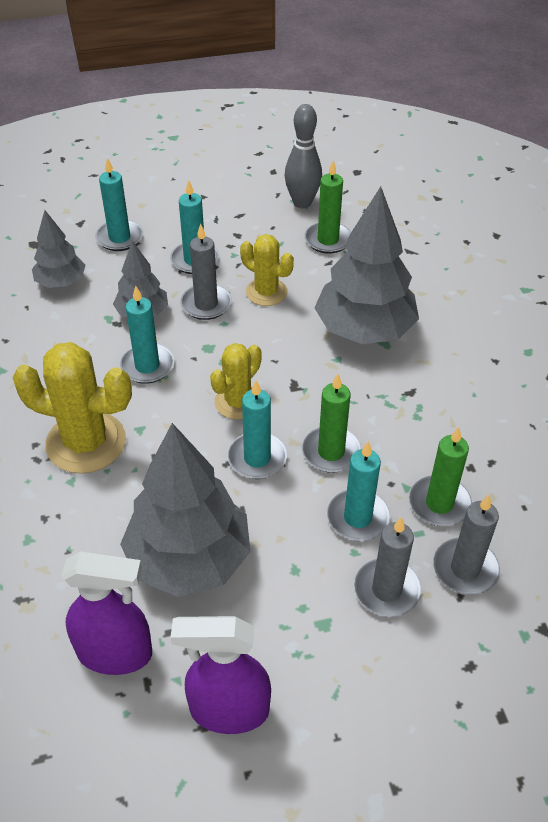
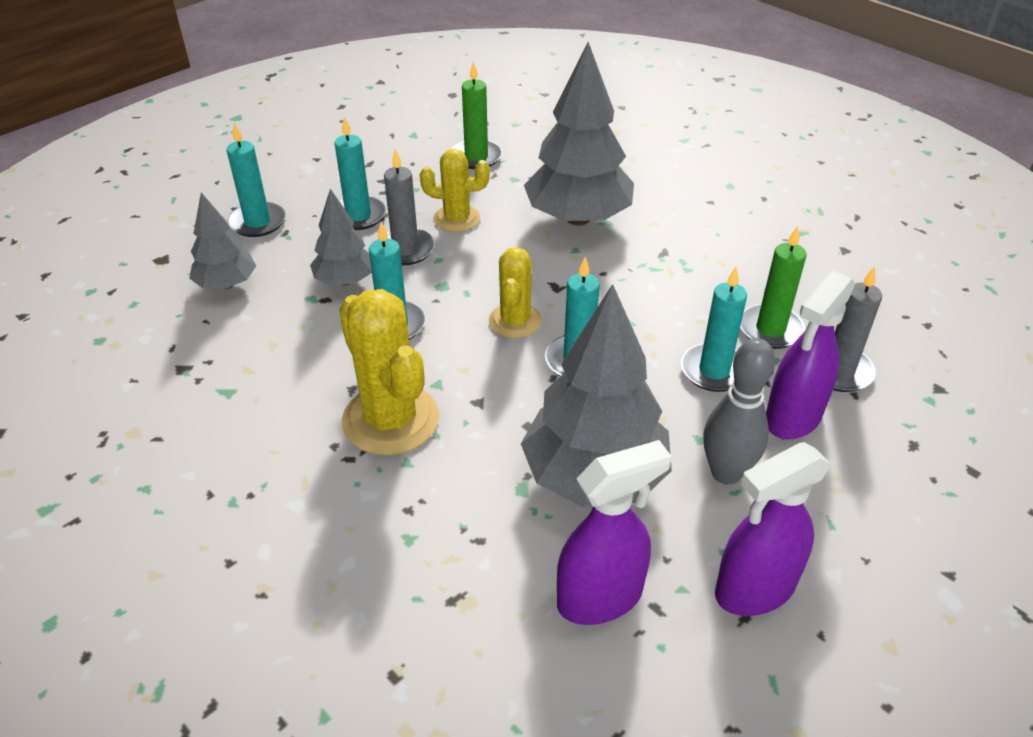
camera: 30 degrees left, 5 degrees down
(86, 442) = (391, 420): yellow cactus -> yellow cactus turned 75 degrees clockwise
(302, 203) = (423, 134): grey bowling pin -> grey bowling pin (726, 473)
(331, 452) = (640, 327): green candle -> none
(386, 590) = (793, 417): grey candle -> purple spray bottle

